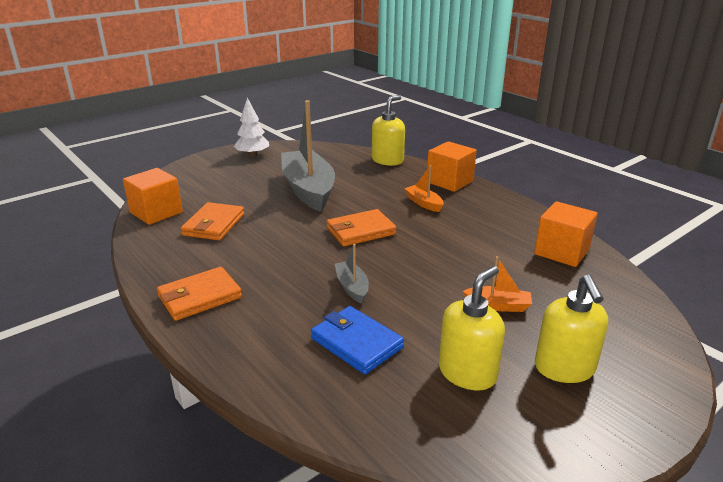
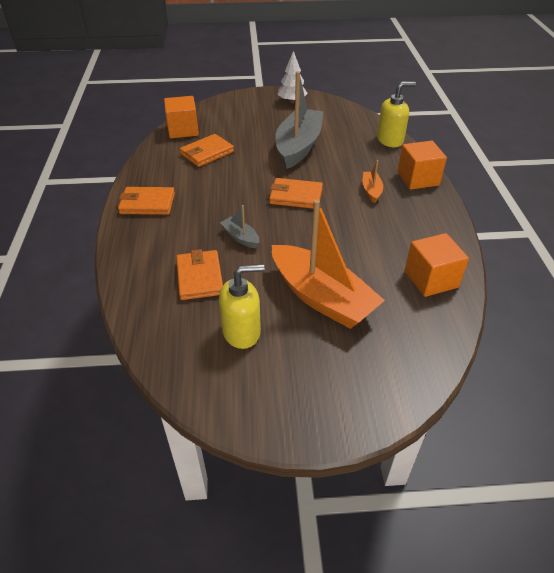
camera: 35 degrees right, 15 degrees up
(352, 287) = (240, 237): grey boat -> grey boat turned 60 degrees counterclockwise
(356, 343) = (199, 277): blue wallet -> orange wallet
(498, 305) = (322, 297): orange boat -> orange boat, size x2.31
(564, 368) = (308, 364): yellow soap dispenser -> none

